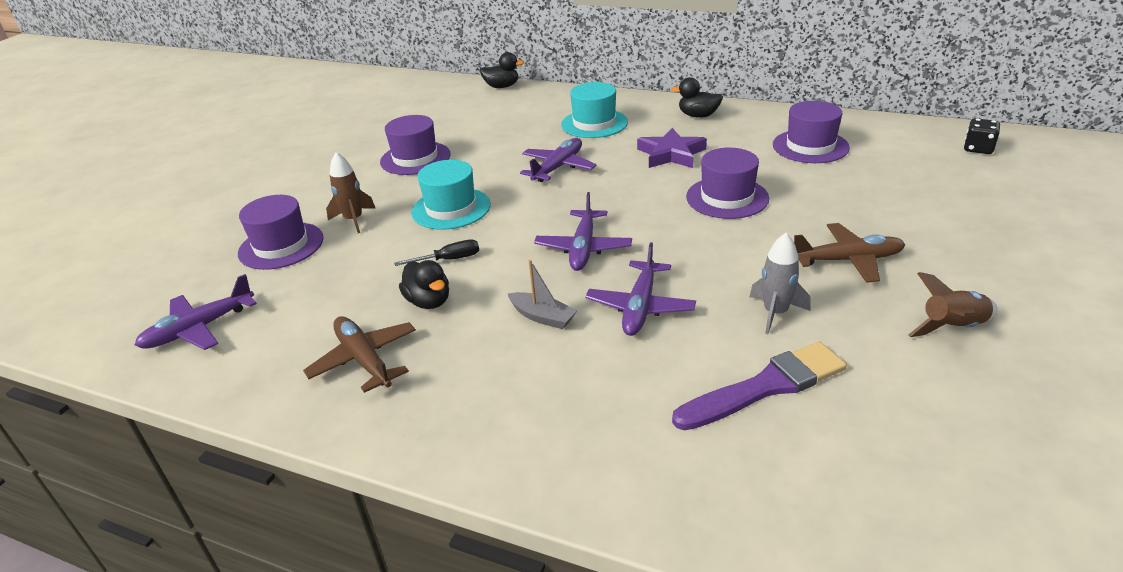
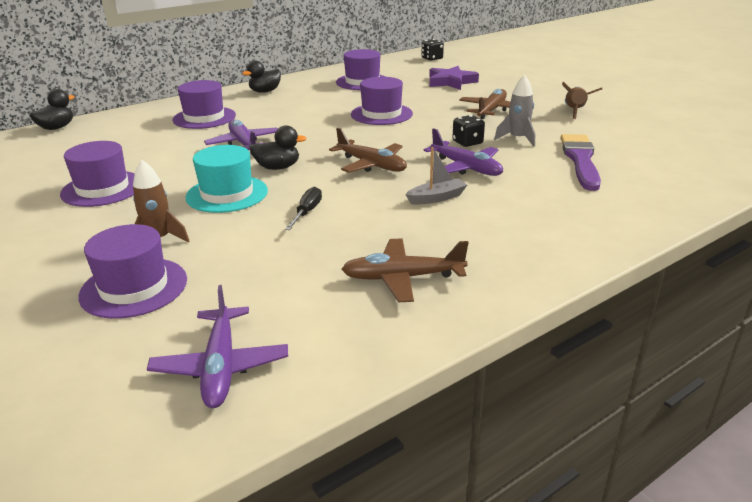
camera: 60 degrees left, 5 degrees down
(429, 301) = (356, 233): black duck -> black duck (278, 167)
(583, 248) = (371, 165): purple plane -> brown plane
(594, 123) = (204, 118): turquoise hat -> purple hat
(671, 154) = (299, 111): purple star -> purple star (451, 82)
(715, 282) = (467, 142): none -> black dice

